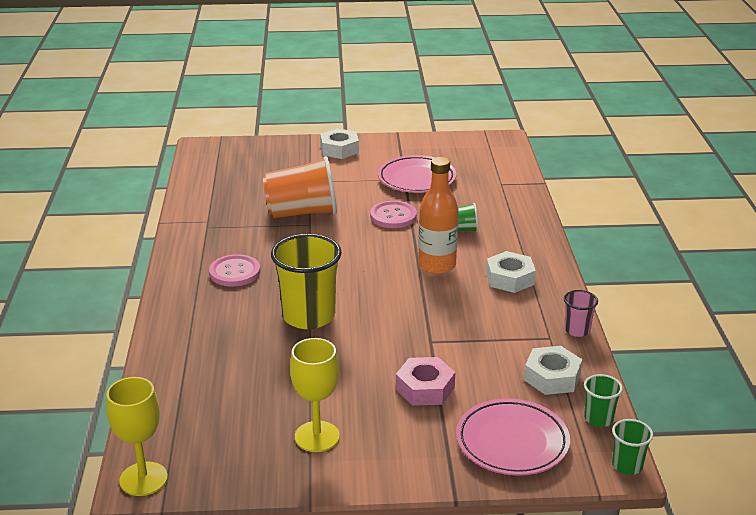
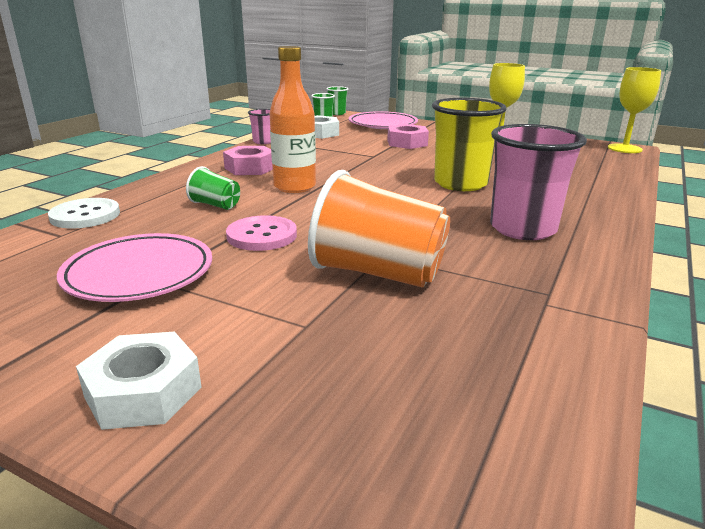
camera: 150 degrees left, 5 degrees down
(234, 272) = (523, 229): pink button -> pink cup
(510, 278) = (250, 168): white nut -> pink nut
(519, 198) = (85, 215): none -> white button

